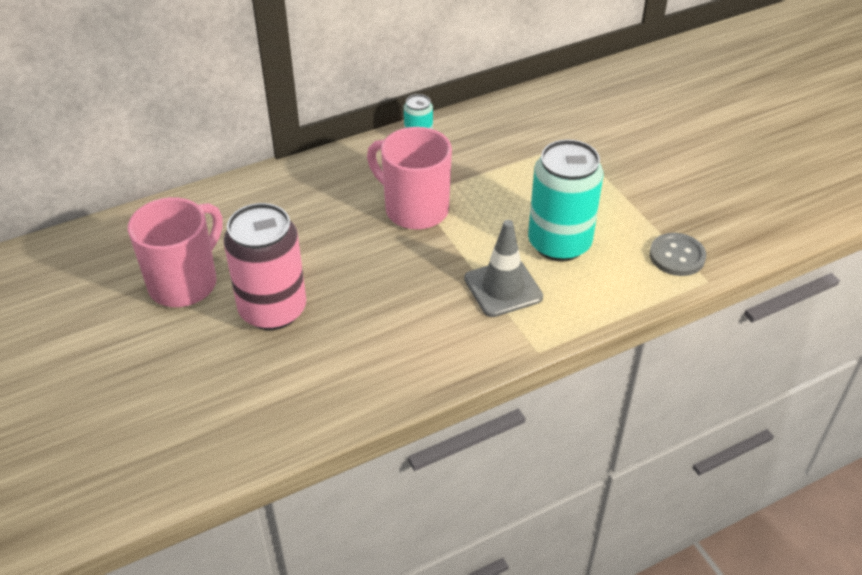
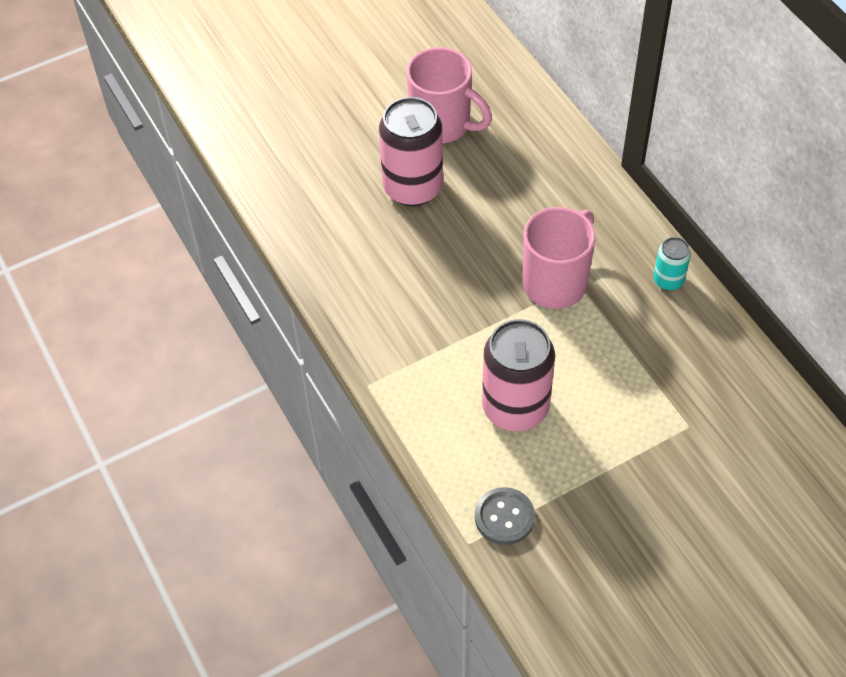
camera: 90 degrees right, 10 degrees up
(503, 288) = (448, 358): grey traffic cone -> none
(559, 243) = (515, 407): turquoise can -> pink can

